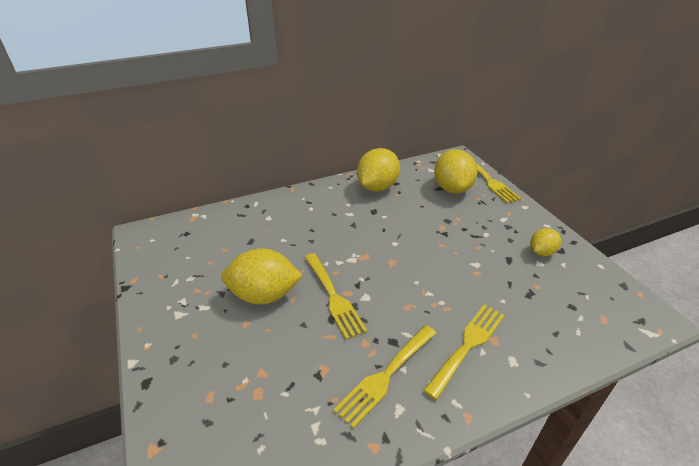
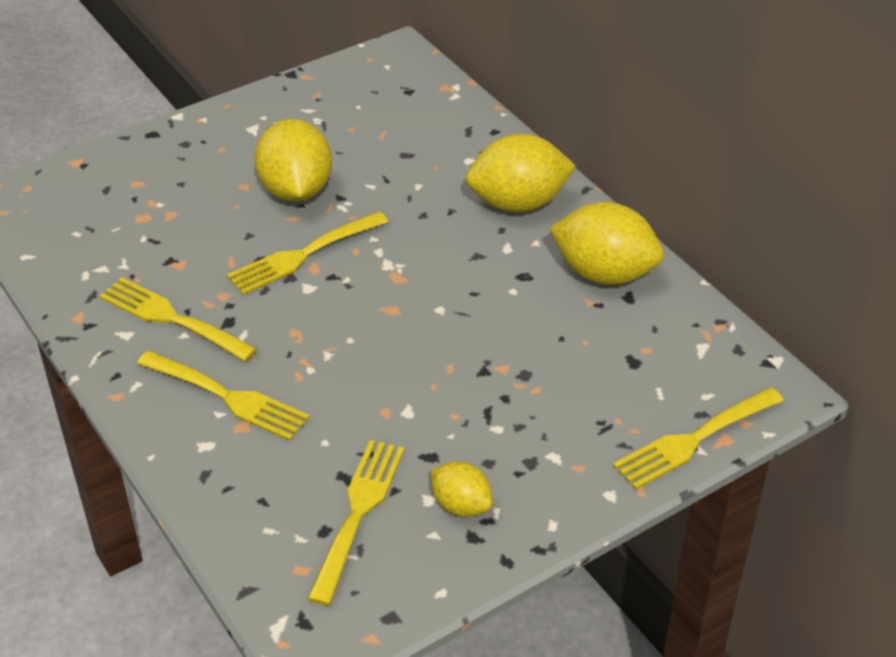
camera: 80 degrees right, 5 degrees up
(452, 188) = (638, 380): yellow lemon -> yellow lemon (518, 203)
(555, 291) = (358, 512): none -> yellow fork

